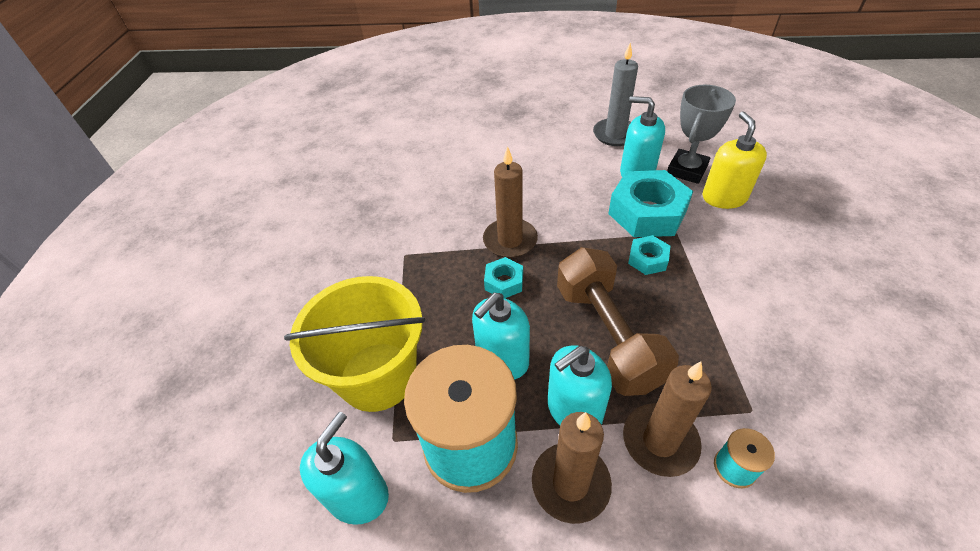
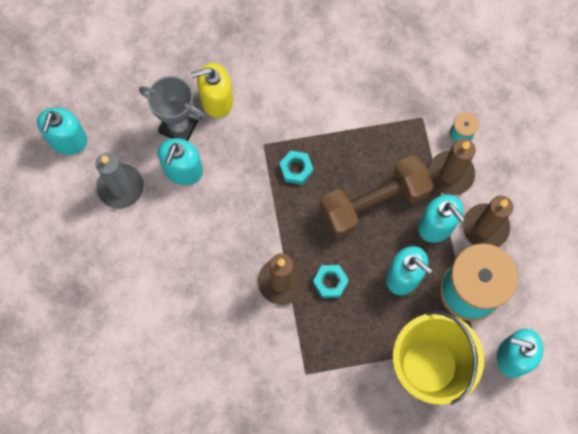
camera: 100 degrees left, 25 degrees up
(647, 212) = (239, 165): turquoise nut -> none
(659, 106) = (68, 140): none -> turquoise soap dispenser

